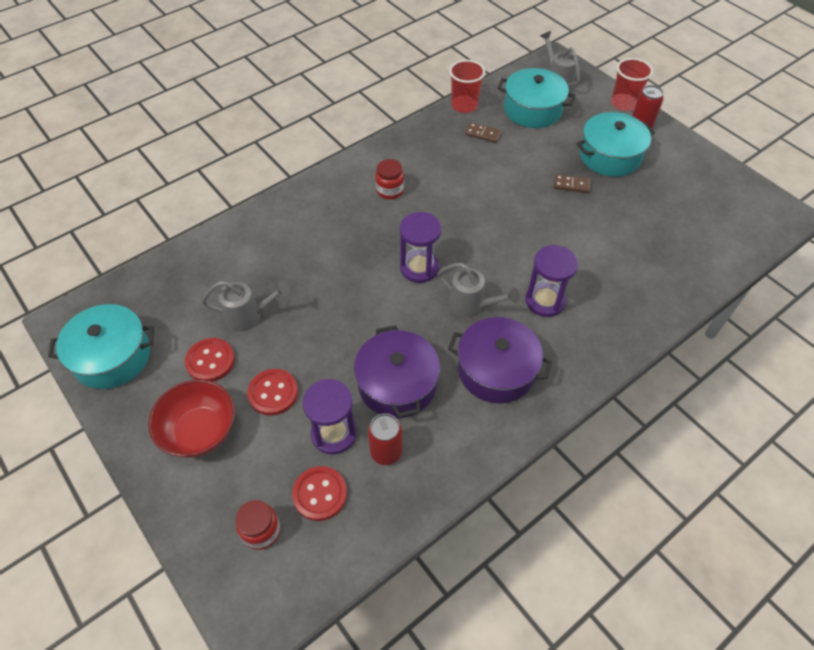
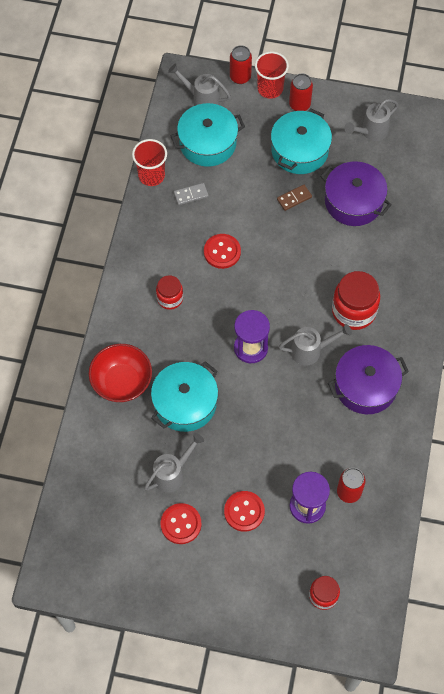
camera: 40 degrees left, 10 degrees up
(112, 357) = (111, 574): turquoise pot -> turquoise pot (185, 403)
(200, 431) = (224, 572): red bowl -> red bowl (122, 382)
(320, 494) = (335, 548): red button -> red button (222, 252)
(397, 384) = (314, 443): purple pot -> purple pot (353, 201)
(483, 134) = (191, 195): brown domino -> grey domino
(545, 301) = (353, 311): purple hourglass -> red jar
(604, 84) = (240, 77): none -> red can
(692, 178) = (371, 132): none -> grey watering can

